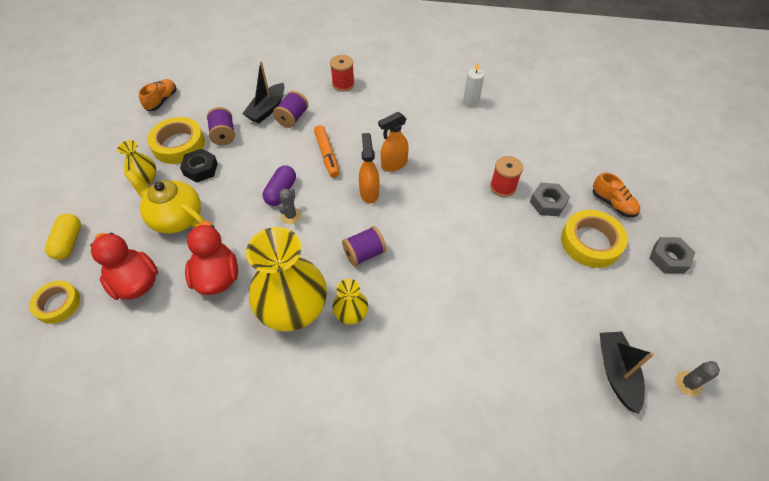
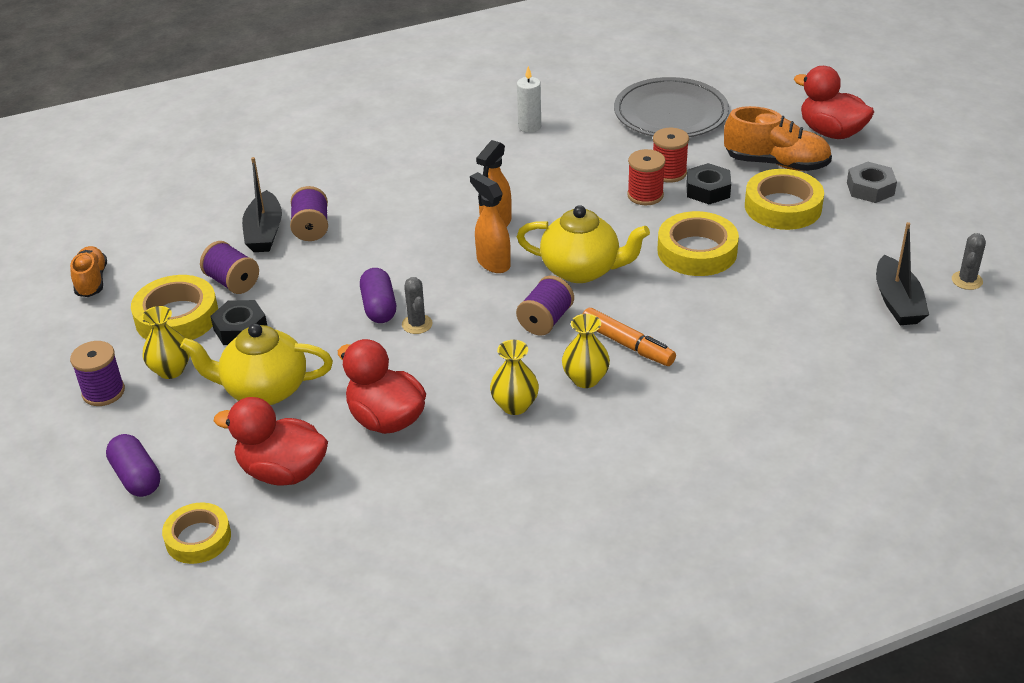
camera: 30 degrees left, 15 degrees down
(69, 242) = (136, 477): yellow capsule -> purple capsule
(105, 176) = (103, 392): none -> purple spool
(294, 310) = (515, 405): yellow vase -> yellow vase, size x0.48
(327, 155) = (400, 247): orange marker -> orange marker (627, 344)
(343, 84) = (343, 167): red spool -> red spool (669, 173)
(417, 226) = (581, 270): none -> yellow teapot
(502, 249) = (697, 251): none -> yellow tape
(548, 203) = (708, 190): grey nut -> black nut
(568, 130) = (670, 113): none -> grey plate
(613, 204) = (776, 163): orange shoe -> orange shoe, size x1.58
(616, 373) = (897, 302): black boat -> black boat turned 150 degrees counterclockwise
(673, 196) = (831, 132): none -> red duck

